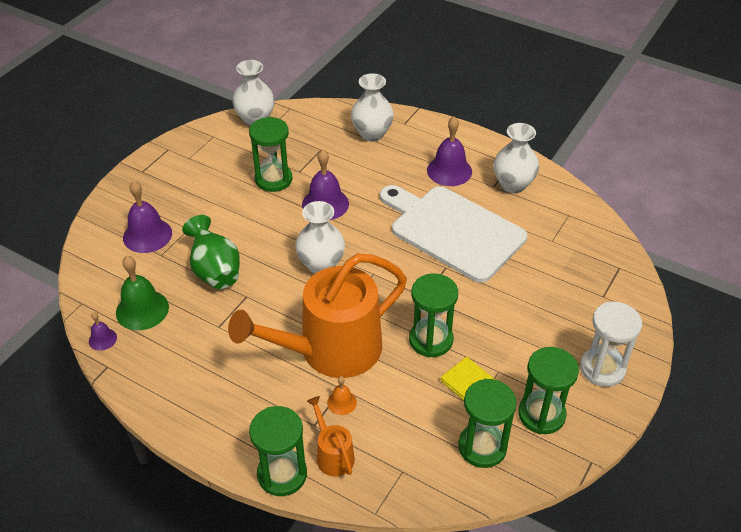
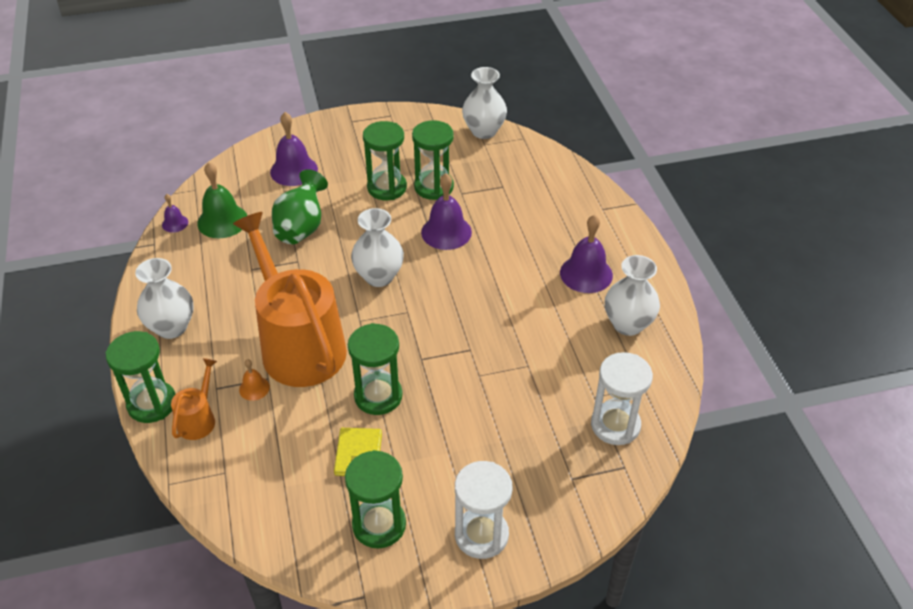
camera: 45 degrees right, 0 degrees up
(331, 350) = (299, 345): orange watering can -> orange watering can turned 45 degrees clockwise
(372, 134) = (562, 200): white vase -> white vase (171, 327)
(453, 230) = (518, 325): white cutting board -> none
(482, 447) = (301, 507): green hourglass -> green hourglass (387, 188)
(584, 248) = (615, 425): none -> white hourglass

